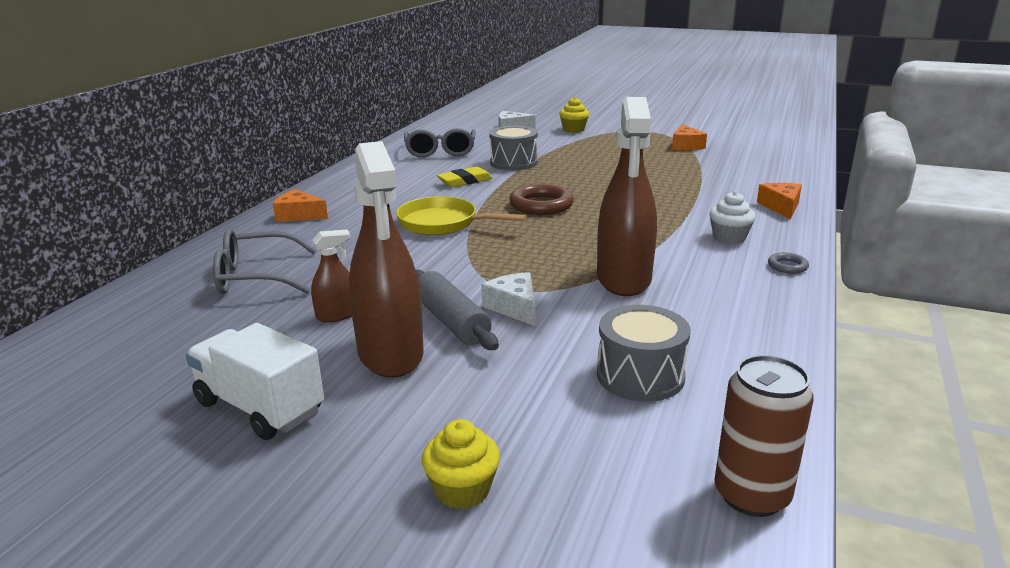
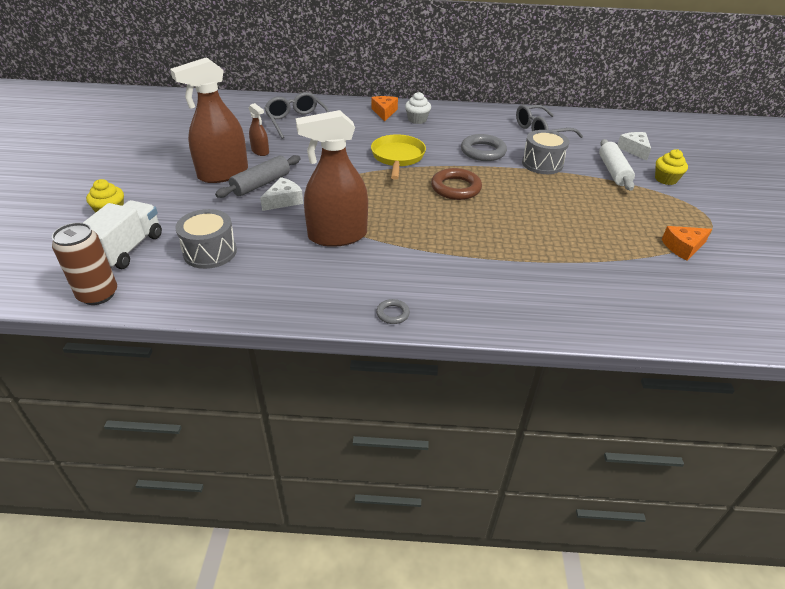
camera: 70 degrees right, 15 degrees up
(259, 407) = (173, 154): white truck -> white truck (127, 249)
(465, 181) = (483, 151): yellow eraser -> grey ring
(548, 142) = (613, 171): none -> white rolling pin
(729, 237) = (439, 281): white cupcake -> white cupcake (417, 120)
(781, 207) = (537, 313): orange cheese -> none

